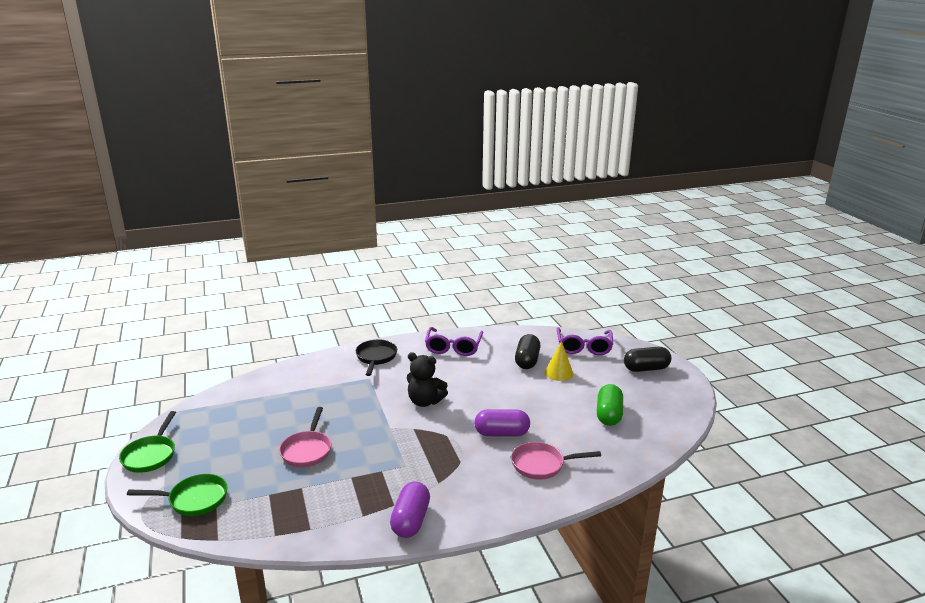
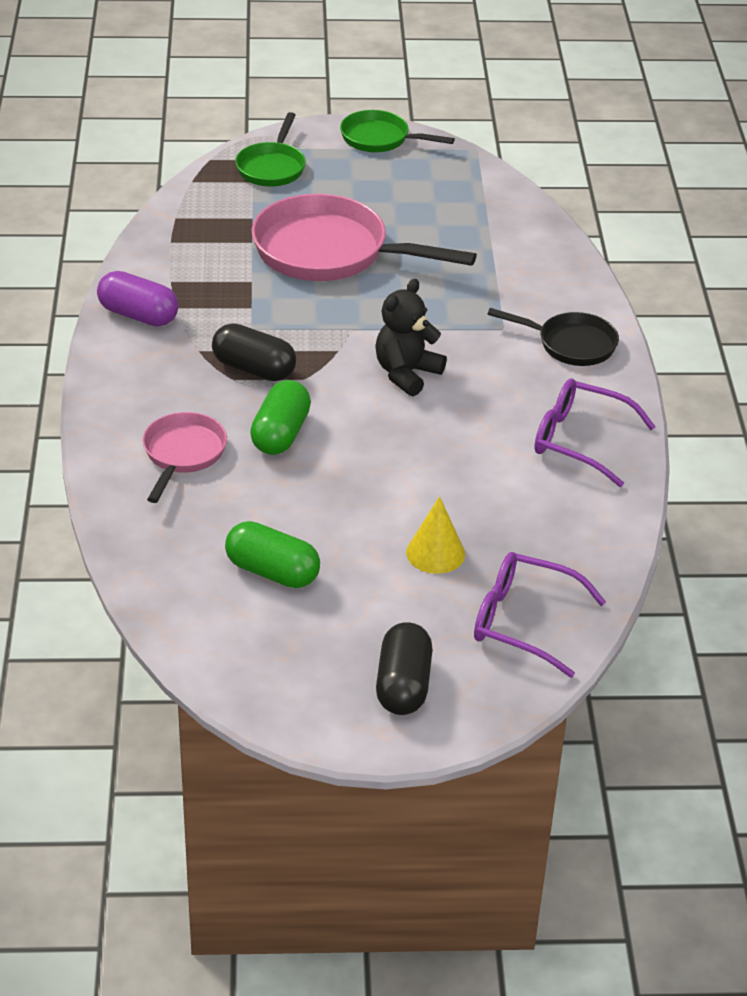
camera: 105 degrees right, 15 degrees up
(307, 450) = (330, 252): pink pan -> pink pan, size x1.80
(501, 433) = (280, 434): purple capsule -> green capsule
(527, 361) = (496, 523): black capsule -> black capsule (254, 369)

